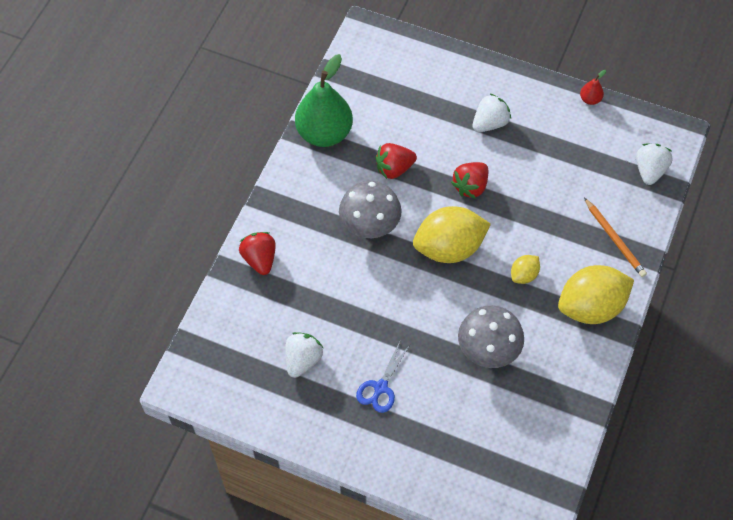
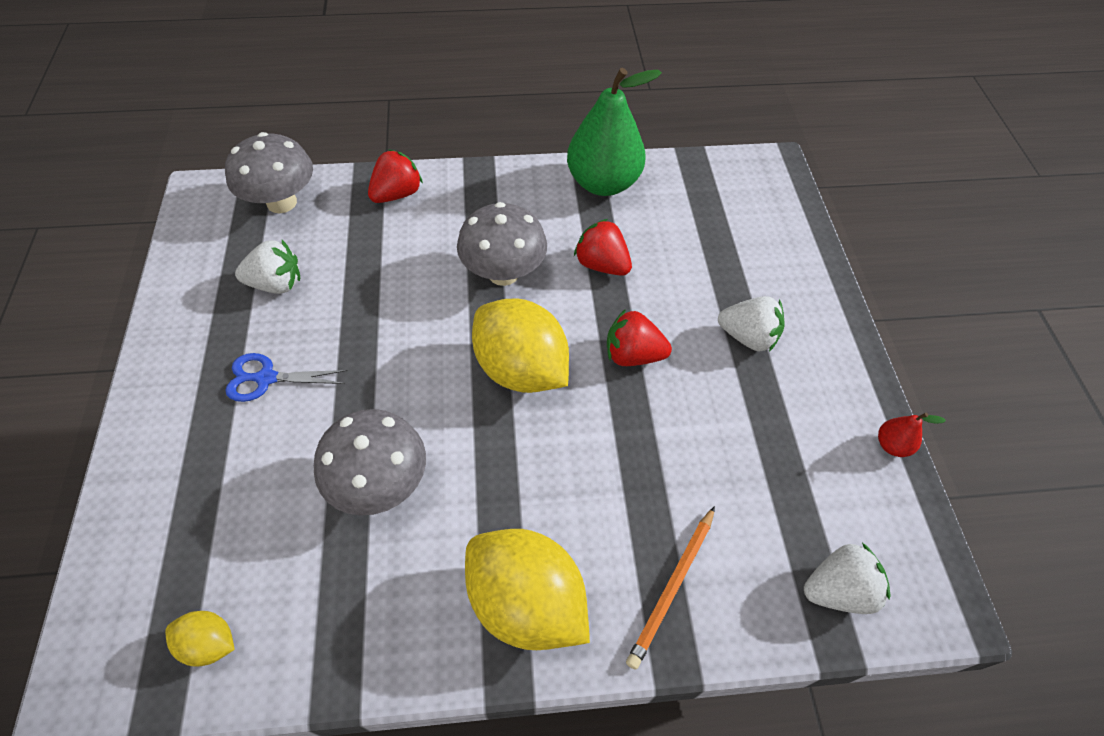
camera: 60 degrees right, 5 degrees down
(224, 334) = (281, 202): none -> grey mushroom
(524, 275) = (530, 480): yellow lemon -> yellow lemon (209, 643)

